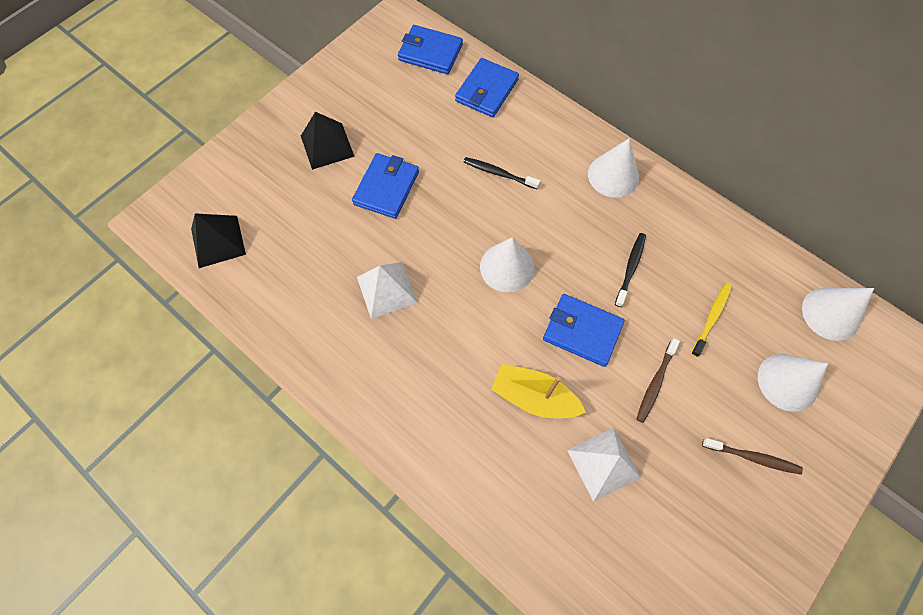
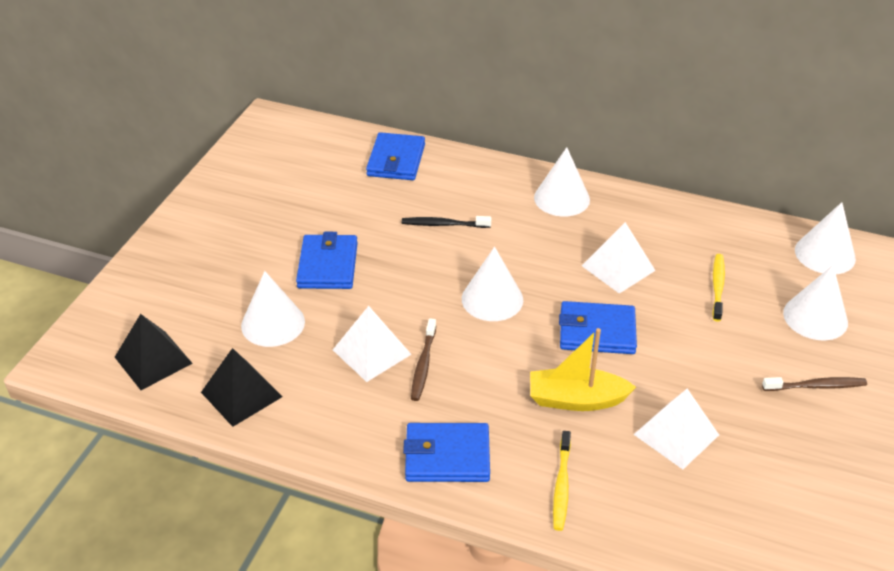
camera: 20 degrees left, 25 degrees down
(321, 234) = (273, 323): none -> white cone
(327, 146) = (242, 245): black pyramid -> black pyramid (241, 394)
(430, 53) = (320, 142): blue wallet -> blue wallet (447, 456)
(484, 480) = (561, 486): none -> yellow toothbrush
(630, 268) = (618, 268): black toothbrush -> white pyramid
(655, 383) = (692, 353): brown toothbrush -> brown toothbrush (423, 365)

